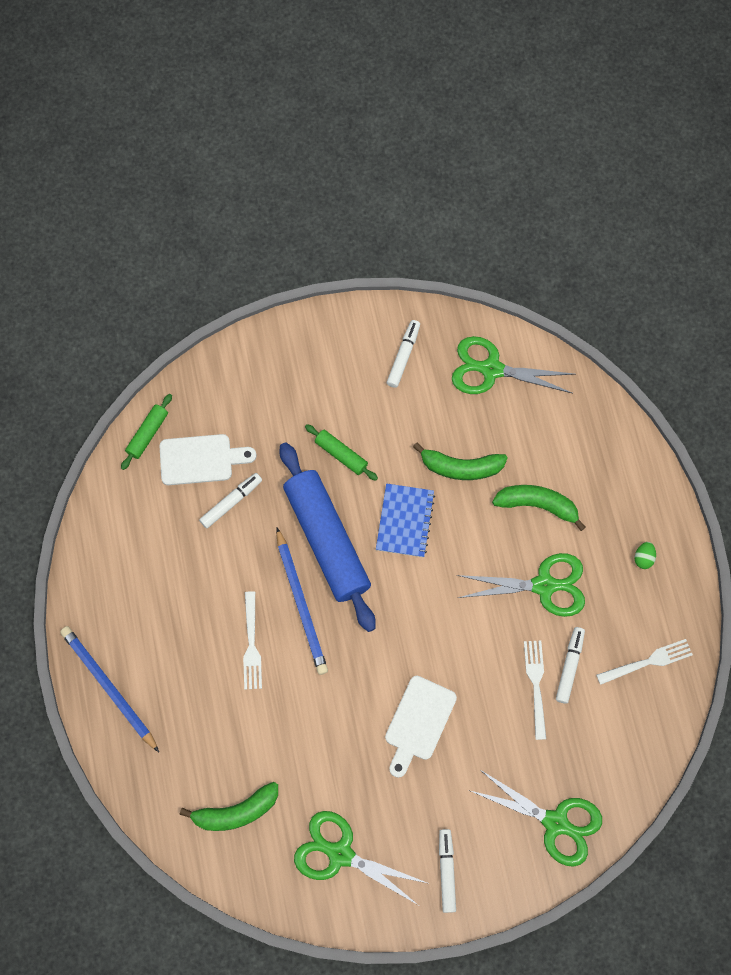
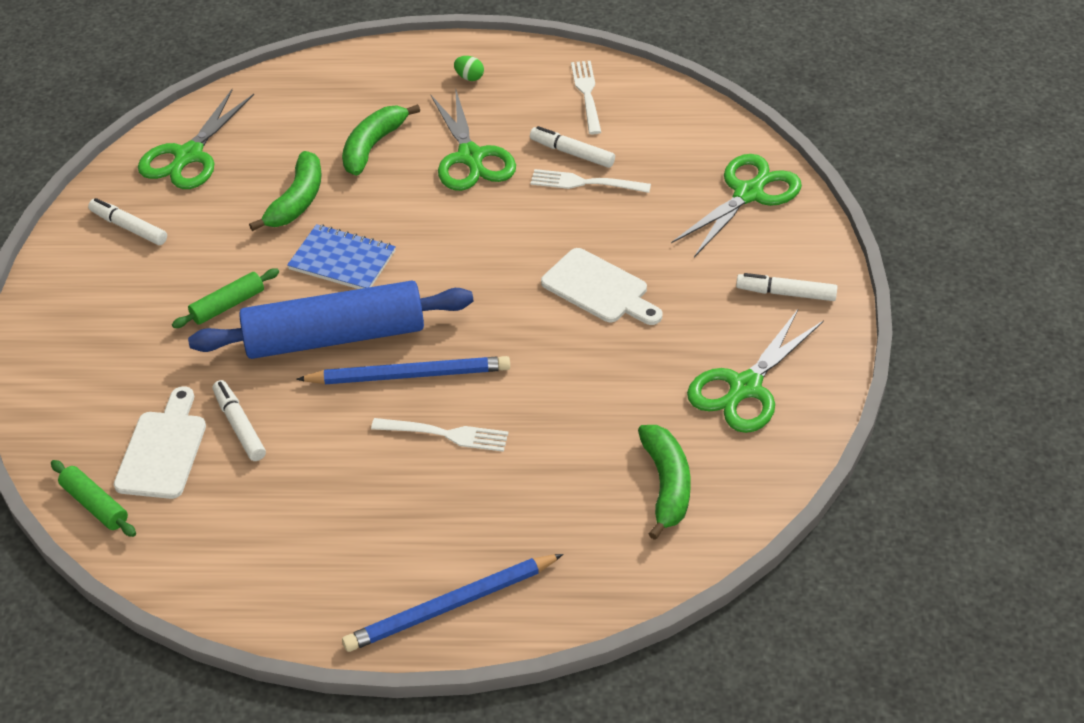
camera: 75 degrees left, 25 degrees down
(544, 585) = (470, 157): green scissors -> green scissors turned 150 degrees clockwise

